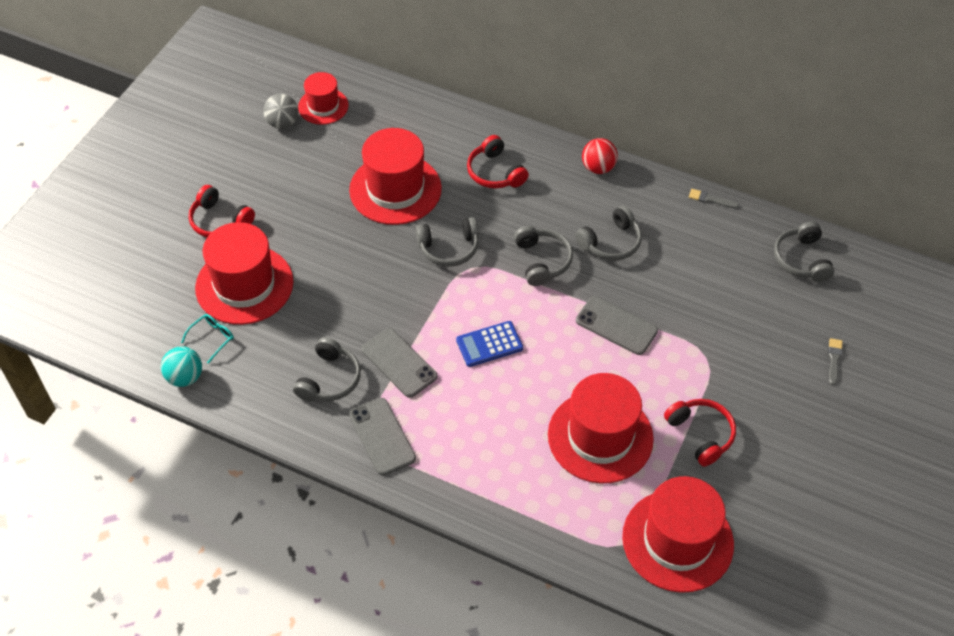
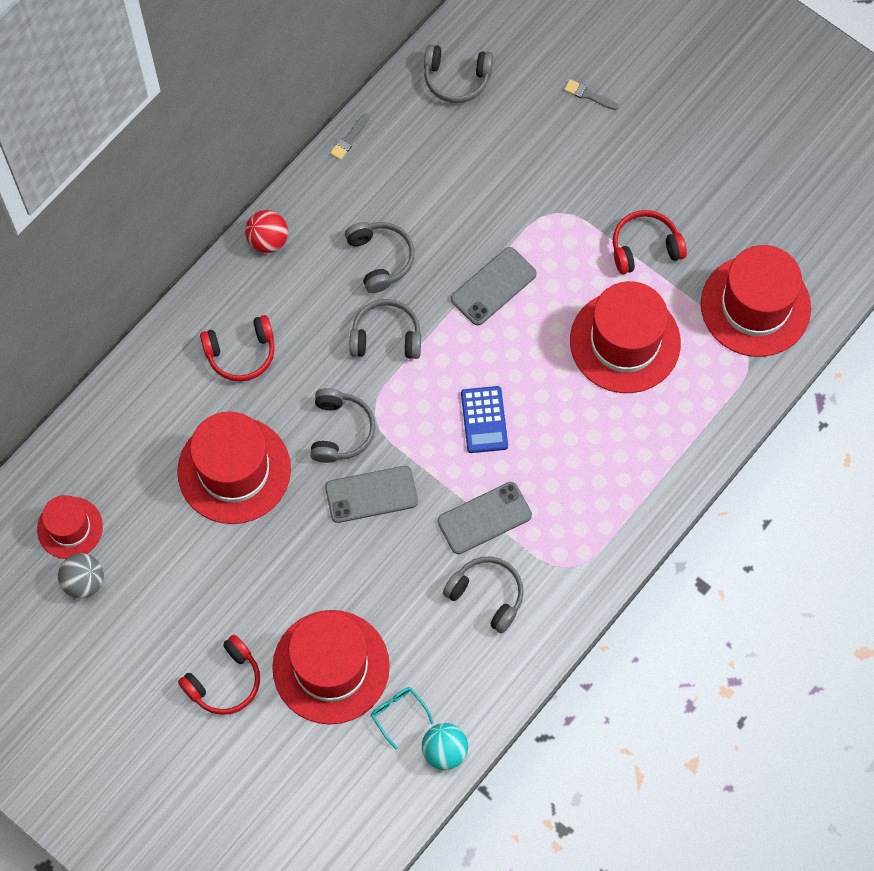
camera: 75 degrees left, 15 degrees up
(382, 436) = (573, 555): grey phone -> grey phone (371, 494)

